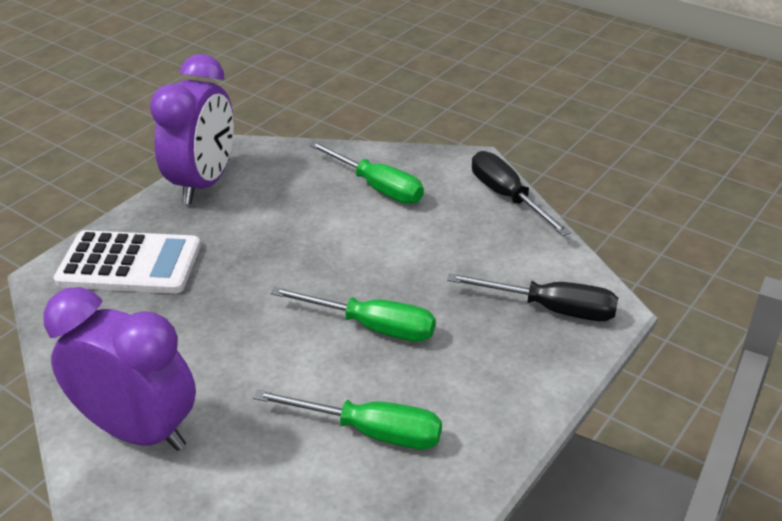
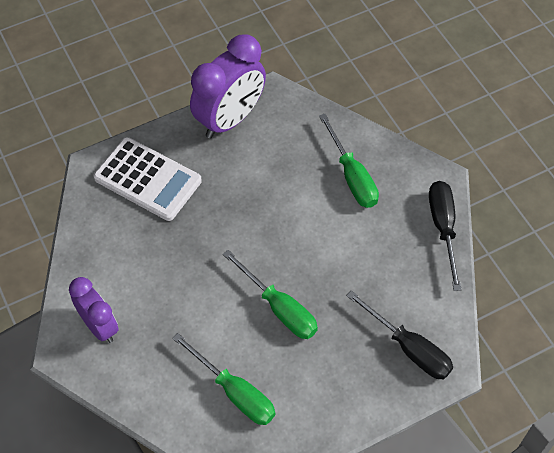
camera: 25 degrees right, 20 degrees up
(139, 431) = (99, 326): purple clock -> purple clock, size x0.62

